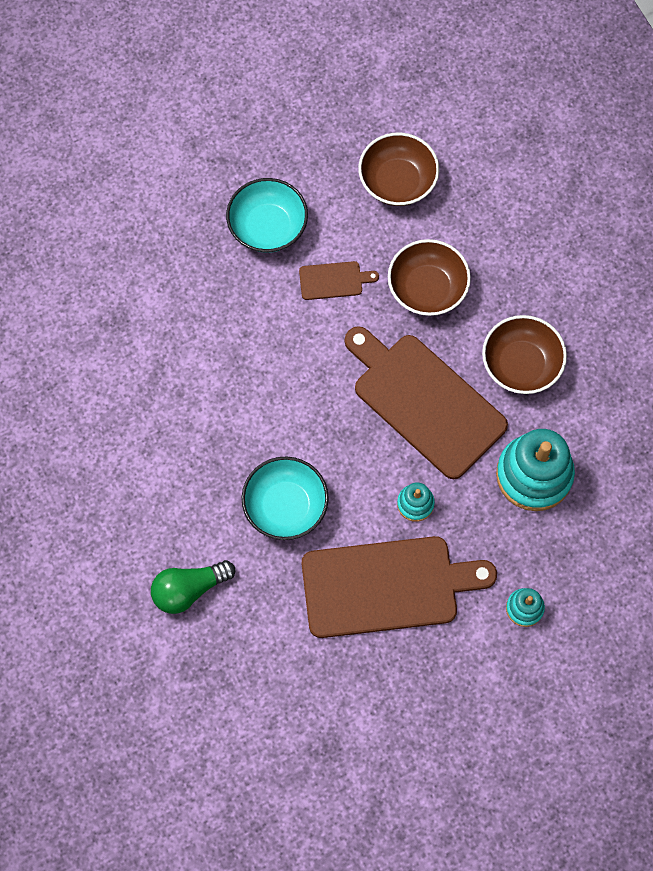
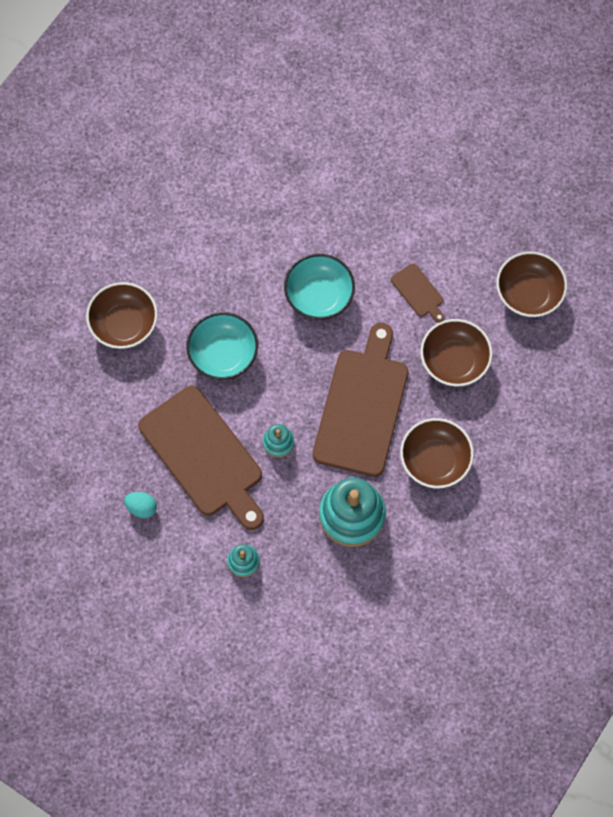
camera: 60 degrees right, 0 degrees up
(189, 589) = (124, 324): green light bulb -> brown bowl
(268, 227) = (432, 224): turquoise bowl -> turquoise bowl (319, 296)
(408, 681) = (142, 507): none -> turquoise egg

